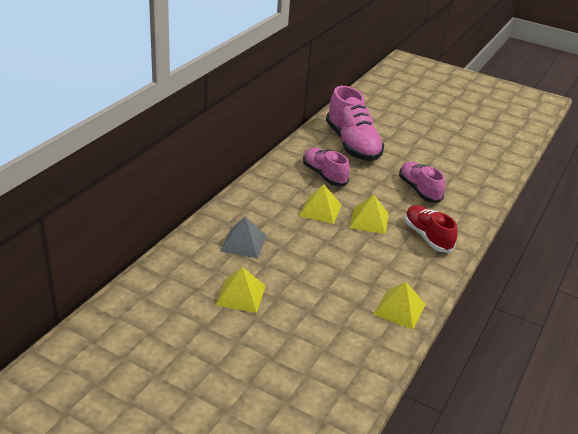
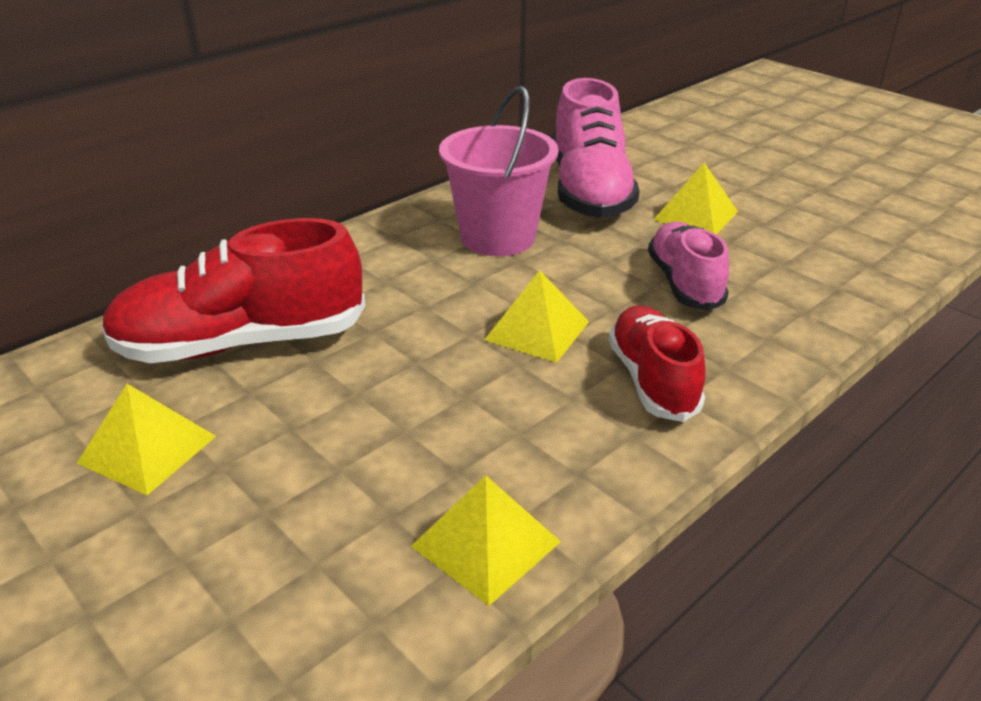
camera: 20 degrees right, 0 degrees up
(243, 243) = (242, 343): grey pyramid -> red shoe
(320, 210) = (446, 299): yellow pyramid -> yellow pyramid (696, 215)
(324, 175) = (498, 237): pink shoe -> pink bucket

